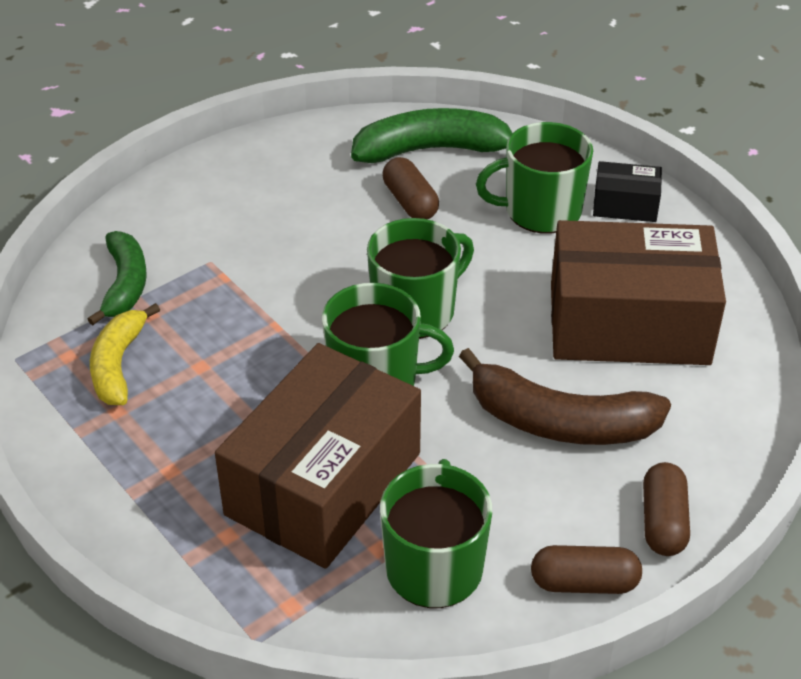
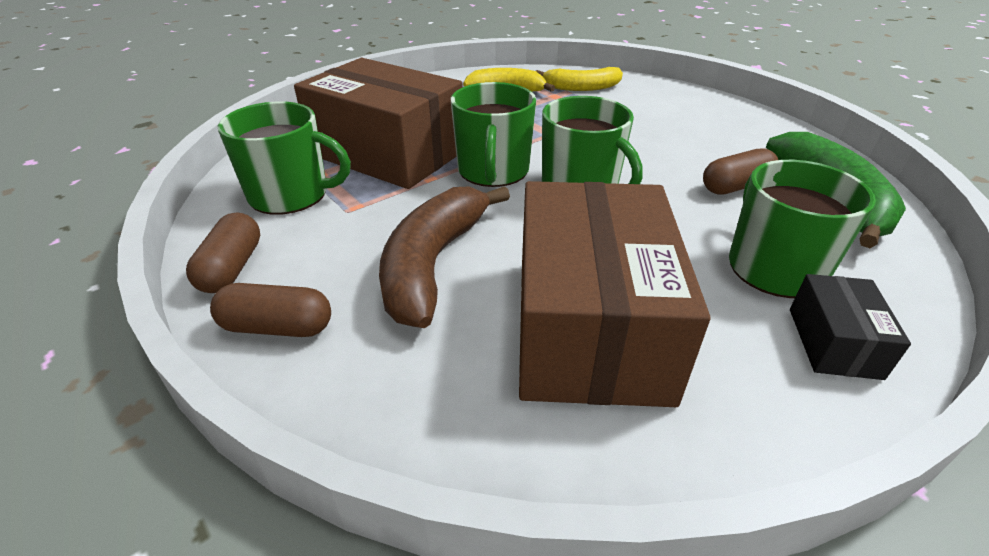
camera: 90 degrees right, 5 degrees down
(125, 284) = (582, 88): green banana -> yellow banana

